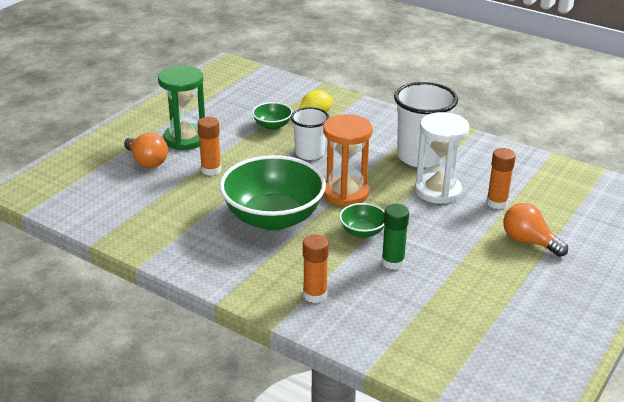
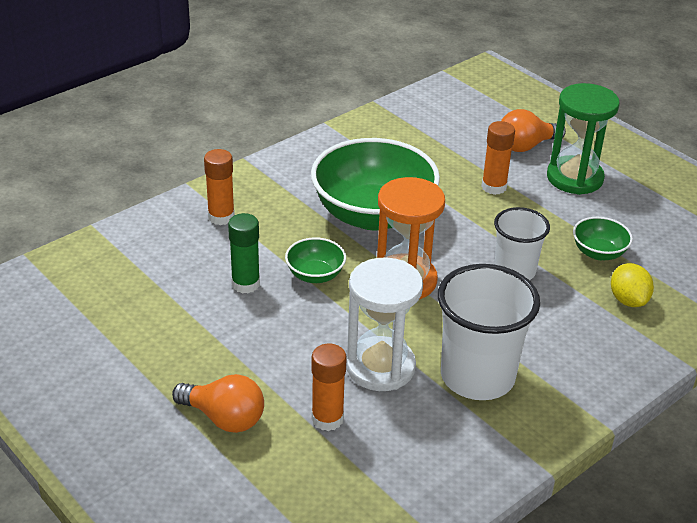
camera: 105 degrees right, 5 degrees up
(529, 242) = (224, 418): orange light bulb -> orange light bulb turned 60 degrees clockwise

